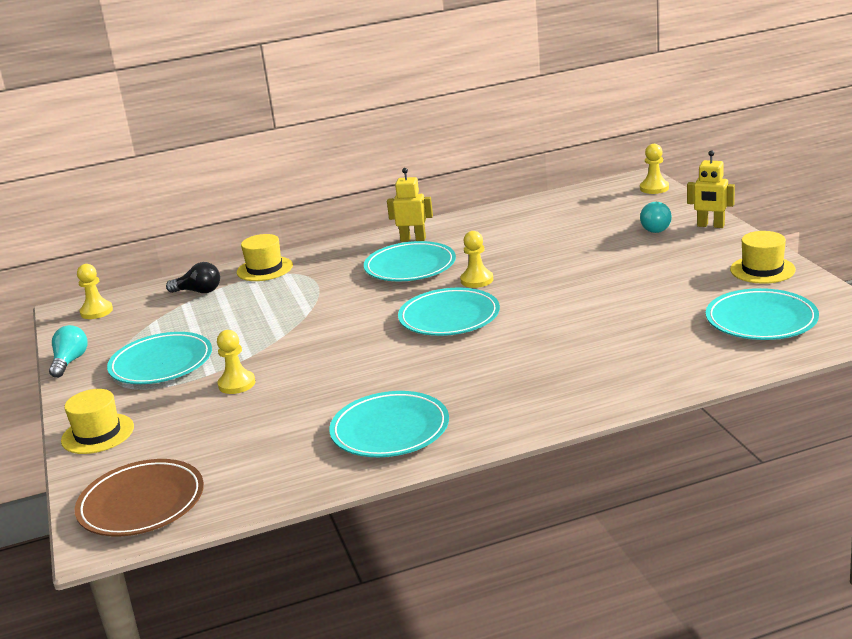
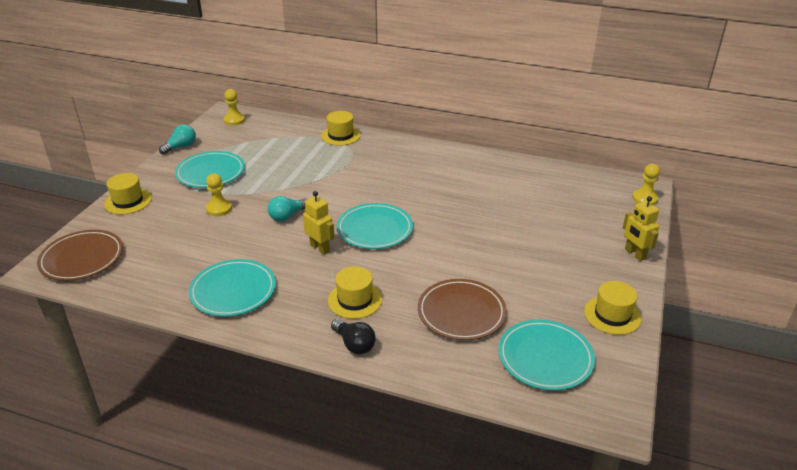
camera: 35 degrees right, 10 degrees up
(199, 291) = (291, 133): black light bulb -> black light bulb (354, 344)
(410, 267) = (410, 178): turquoise plate -> none
(413, 239) = (441, 157): yellow robot -> yellow robot (320, 248)
(477, 280) = (429, 210): yellow pawn -> none
(529, 371) = (355, 300): none -> yellow hat
(642, 329) = (461, 312): none -> brown plate
(656, 228) = (595, 233): turquoise light bulb -> turquoise light bulb (287, 216)

